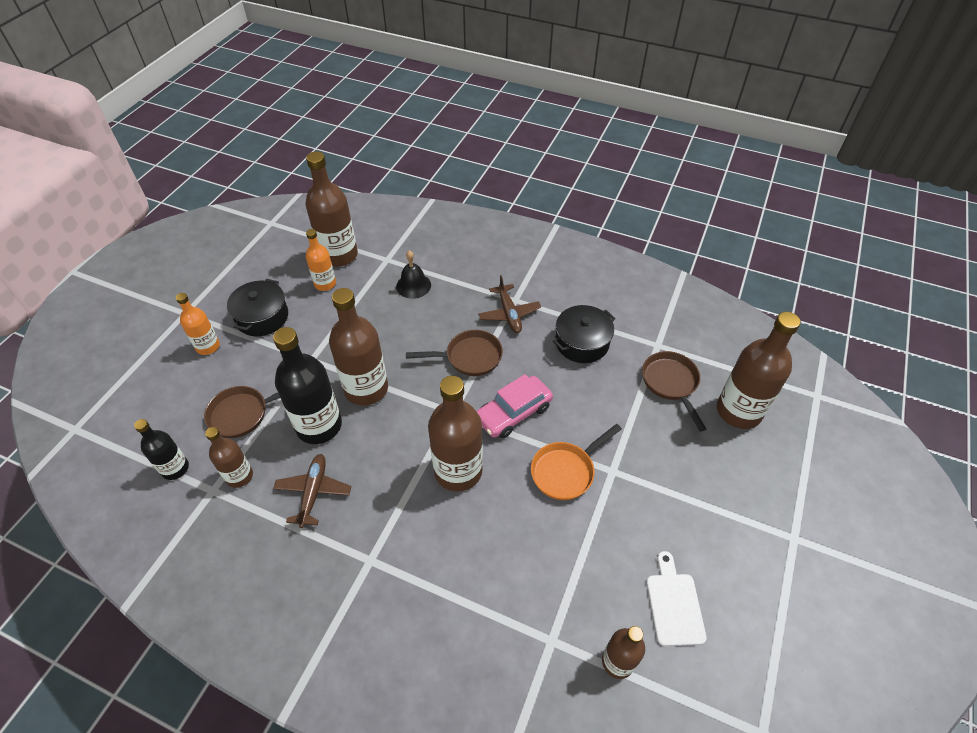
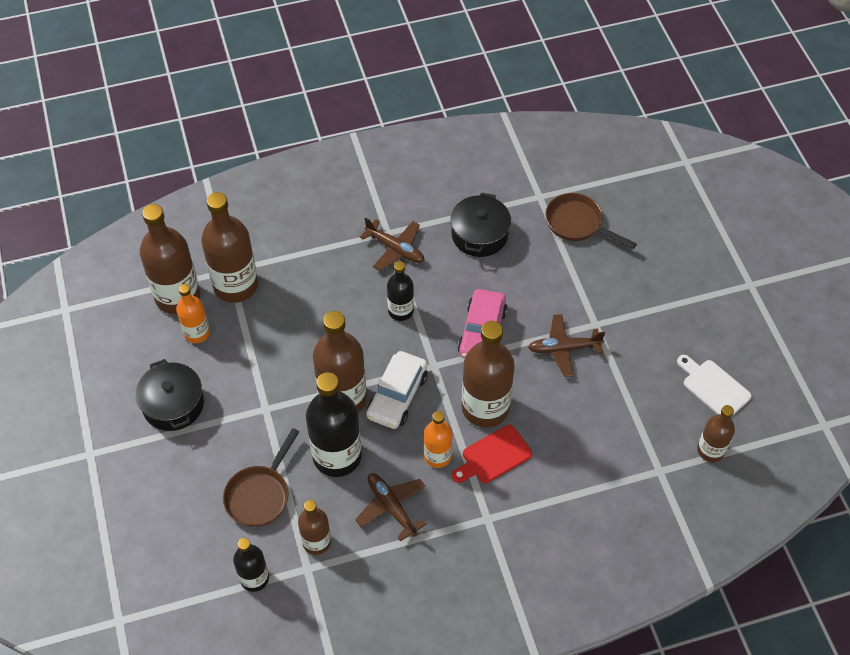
camera: 40 degrees left, 5 degrees up
(208, 346) = (154, 466): orange bottle -> orange bottle (437, 456)
(404, 414) = (397, 396): none -> white car
(413, 285) = (283, 279): black bell -> none
(426, 514) = (493, 456): none -> red cutting board
(469, 357) = (400, 311): brown pan -> black bottle
(566, 471) = (563, 349): orange pan -> brown plane
(738, 411) = (643, 213): brown bottle -> brown bottle (236, 285)

